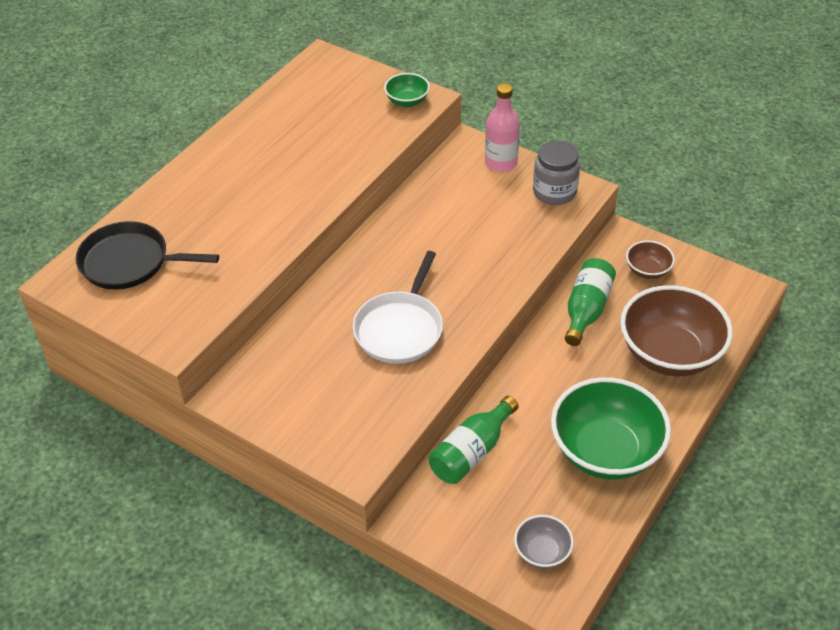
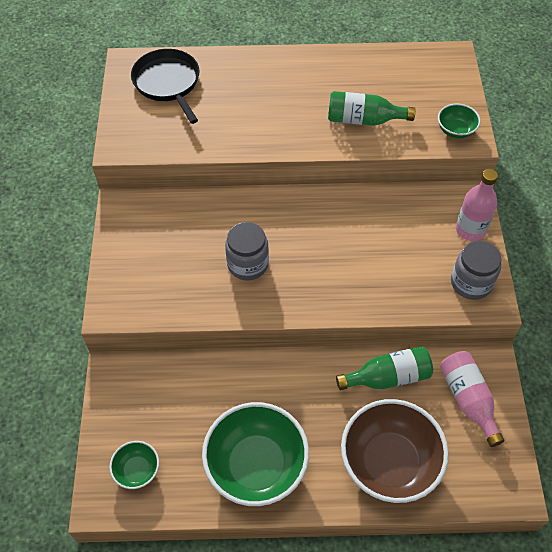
camera: 55 degrees right, 10 degrees up
(400, 329) = (248, 264): white pan -> grey jar
(471, 452) = (195, 375): green bottle -> green bottle (363, 120)
(542, 552) = (137, 470): grey bowl -> green bowl
(647, 270) = (468, 399): brown bowl -> pink bottle

